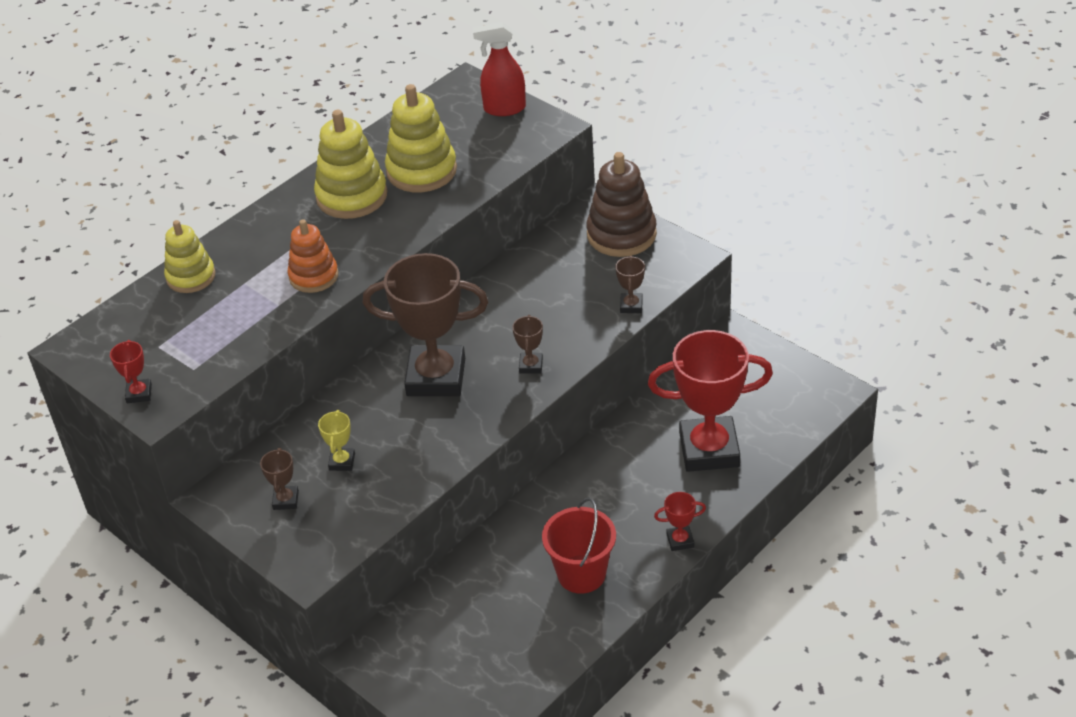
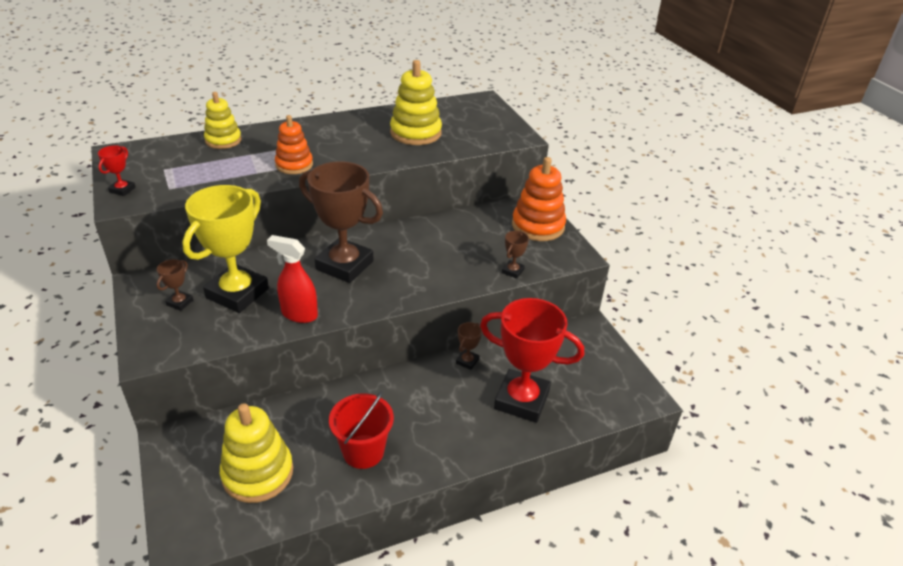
camera: 20 degrees right, 5 degrees down
(342, 462) = (237, 293): yellow trophy -> yellow trophy, size x2.43
(352, 196) = (360, 132): yellow stacking toy -> yellow stacking toy (258, 473)
(504, 109) = (497, 118): red spray bottle -> red spray bottle (299, 314)
(531, 365) = (413, 282): brown trophy -> brown trophy (467, 361)
(621, 234) = (538, 226): brown stacking toy -> orange stacking toy
(680, 540) = (454, 460): red trophy -> none

